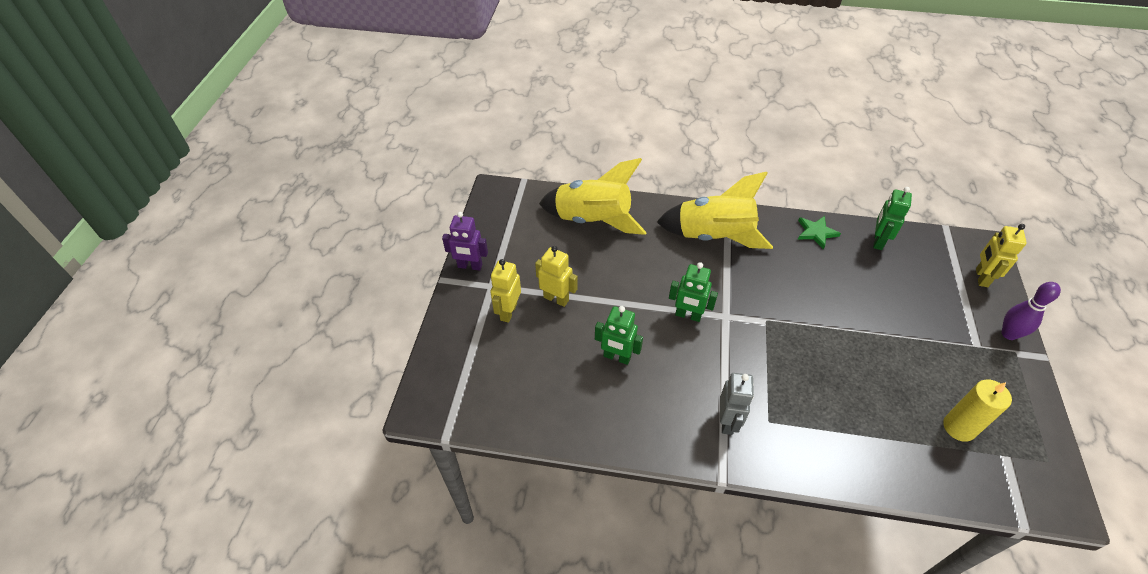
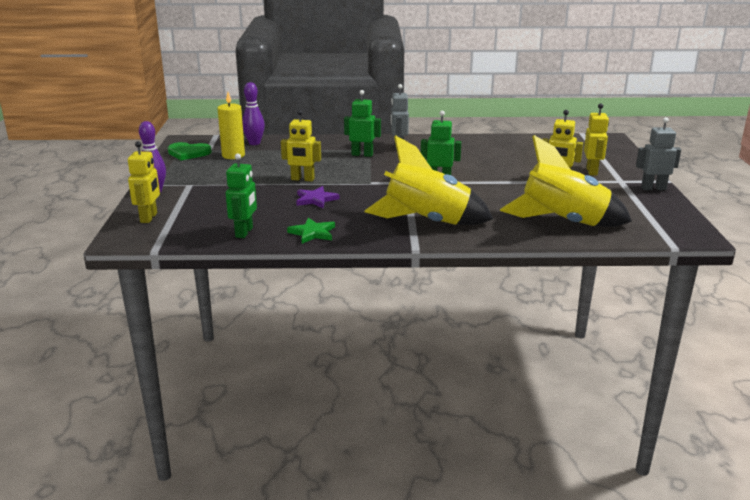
camera: 170 degrees right, 25 degrees down
(470, 266) = (653, 188): purple robot -> grey robot
(617, 357) = (488, 161): green robot -> green robot (362, 154)
(823, 291) = (316, 199): none -> purple star
(846, 339) = (302, 179): none -> yellow robot
(945, 473) = (254, 143): none -> purple bowling pin
(1029, 447) = (188, 153): none -> green heart

